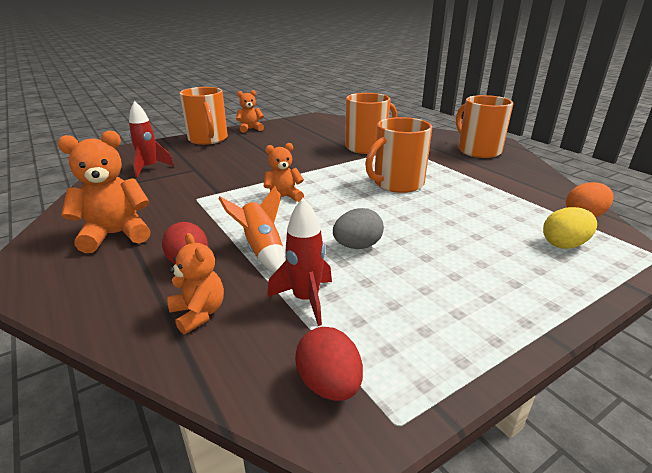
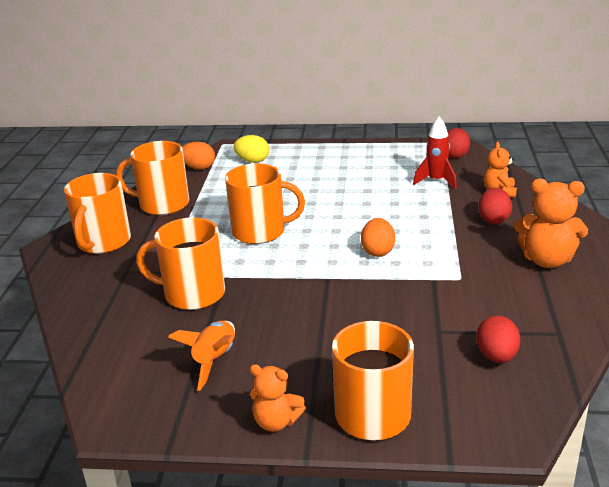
camera: 140 degrees left, 0 degrees up
(150, 168) = (496, 356): red rocket -> red egg
(262, 250) = (437, 213): orange rocket -> orange rocket (215, 360)
(283, 197) = (378, 251): orange teddy bear -> orange egg
(357, 246) = (372, 196): grey egg -> none
(512, 178) = (163, 204): none -> orange mug

